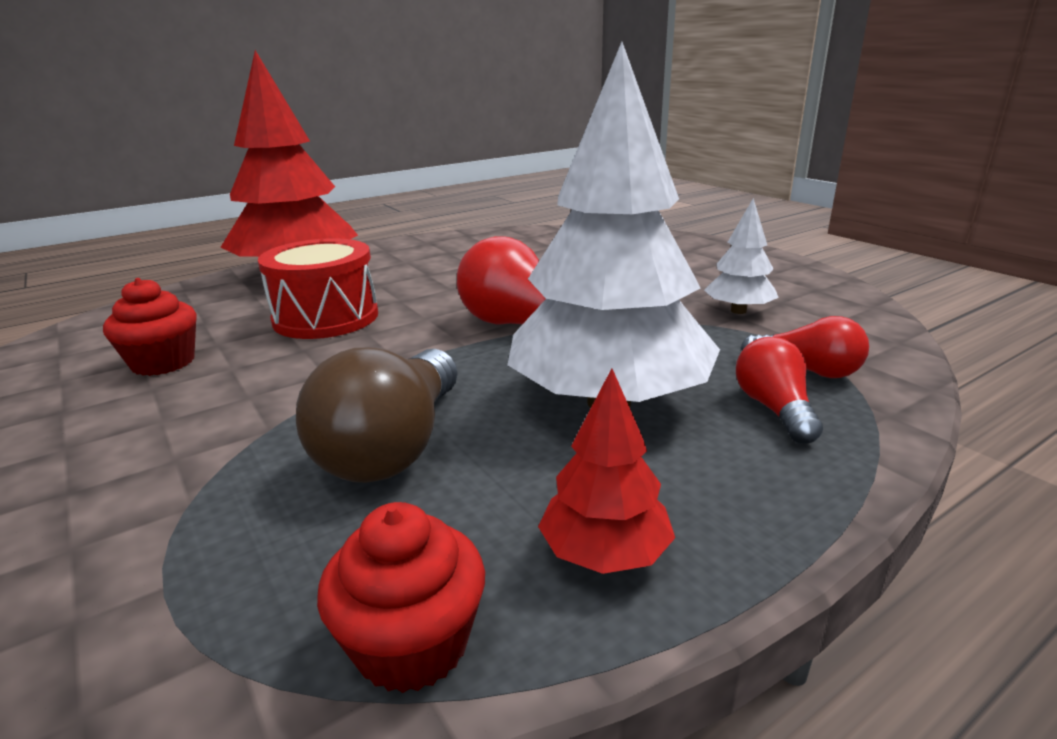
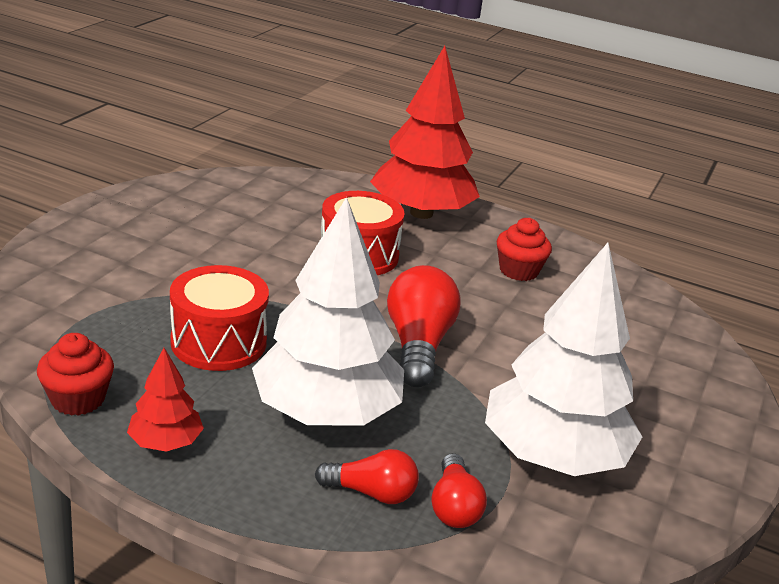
camera: 55 degrees right, 5 degrees up
(163, 362) = (253, 226): red cupcake -> red cupcake (518, 271)
(393, 446) = (218, 342): brown light bulb -> red drum
(738, 311) = (553, 455): white tree -> white tree, size x2.19
(774, 409) = (371, 493): red light bulb -> red light bulb turned 45 degrees clockwise

